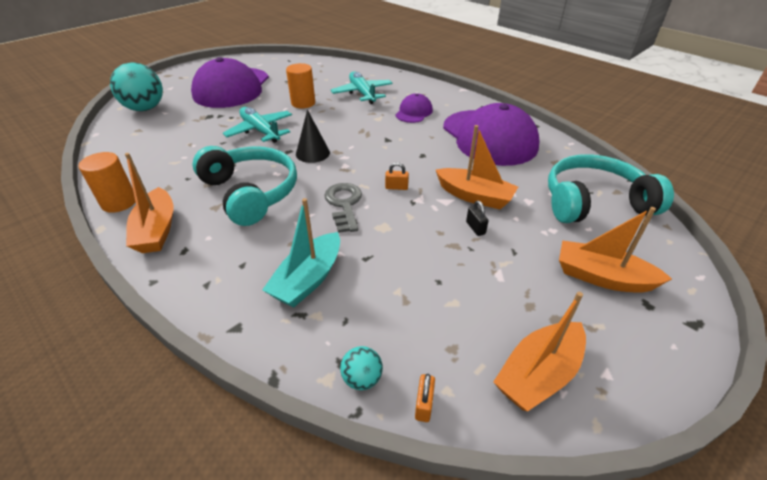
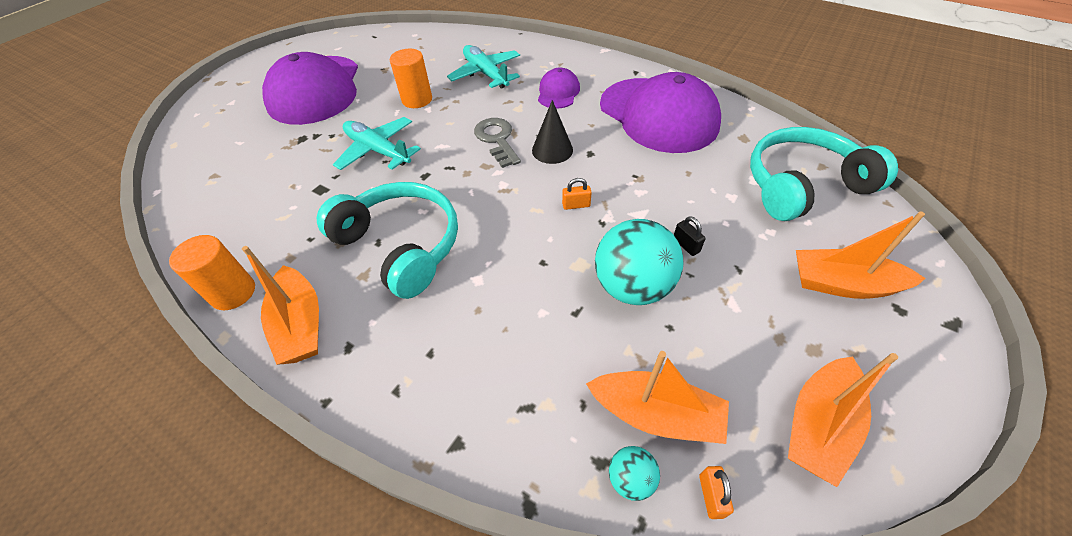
camera: 10 degrees left, 10 degrees up
(145, 108) = (210, 140): turquoise ball -> turquoise ball (632, 286)
(308, 279) = (518, 357): turquoise boat -> none
(312, 153) = (457, 173): black cone -> black cone (552, 150)
(344, 204) = (523, 241): grey key -> grey key (497, 140)
(474, 196) = (670, 201): orange boat -> orange boat (656, 414)

